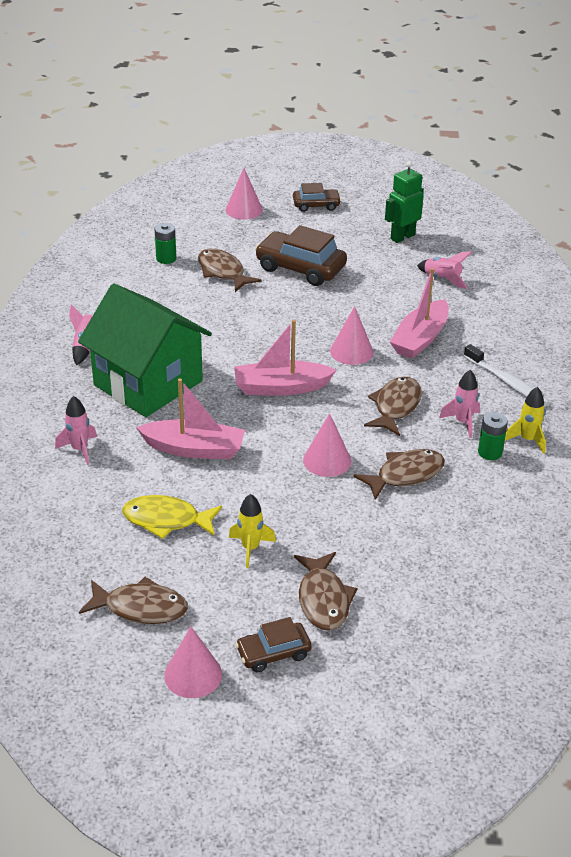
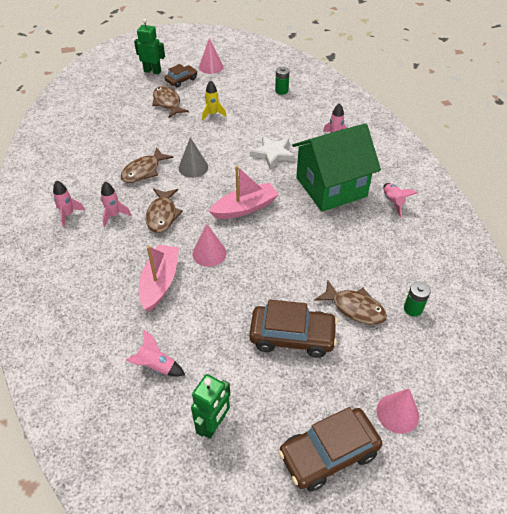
camera: 160 degrees right, 10 degrees up
(140, 608) = (248, 81): brown fish -> none
(148, 383) = (331, 187): green house -> green house turned 45 degrees counterclockwise
(166, 520) = (262, 116): yellow fish -> none
(194, 449) = (273, 154): pink boat -> white star
(316, 205) = (328, 453): brown car -> brown car, size x1.73
(326, 700) = (152, 71): none -> green robot
(327, 460) = (193, 167): pink cone -> grey cone
(490, 452) = (93, 199): green battery -> green battery (281, 91)
(507, 382) = (85, 259): white toothbrush -> none
(527, 440) = (68, 214): yellow rocket -> pink rocket

